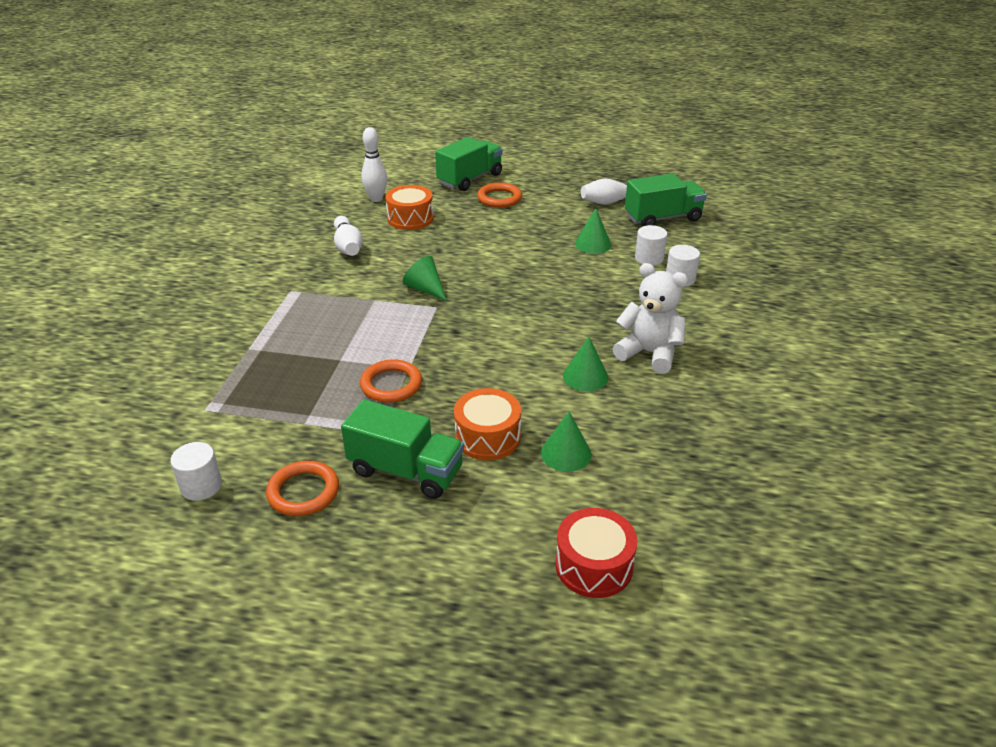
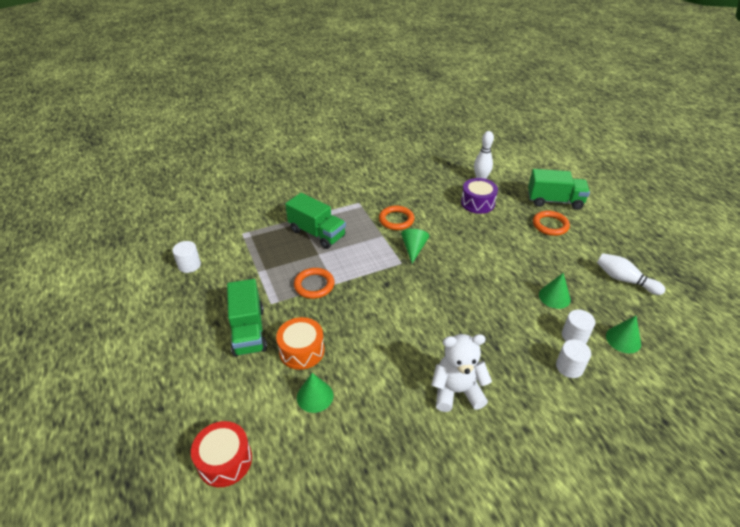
camera: 55 degrees right, 5 degrees up
(303, 492) = (207, 301): orange ring -> orange ring (396, 220)
(348, 246) = (421, 197): white bowling pin -> none
(410, 218) = (477, 203): orange drum -> purple drum
(585, 376) = (398, 368): green cone -> green cone (623, 339)
(649, 353) = (456, 391): white teddy bear -> white teddy bear turned 90 degrees counterclockwise
(663, 218) = (640, 318): green truck -> green truck (317, 233)

